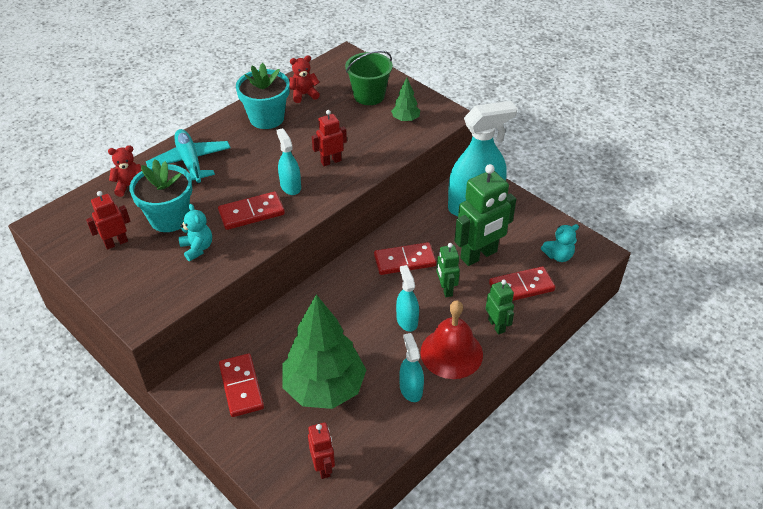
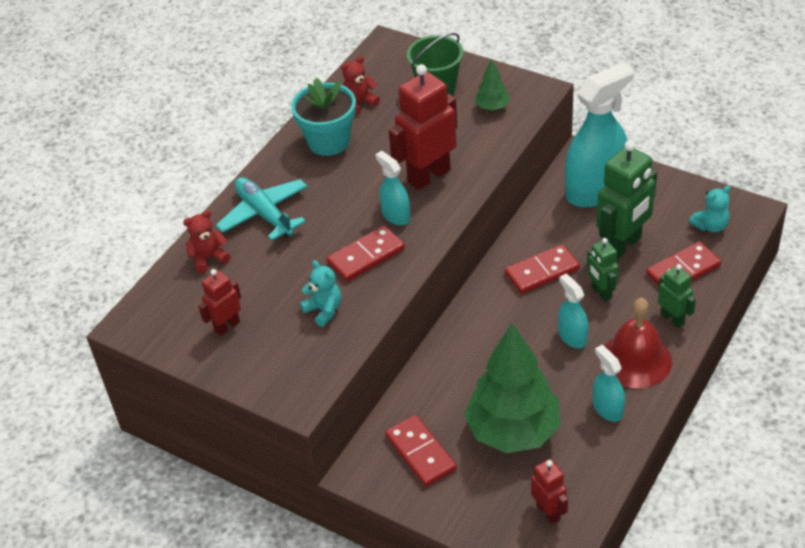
camera: 10 degrees left, 0 degrees up
(169, 218) = (274, 284): turquoise flower pot -> none
(331, 161) = (428, 176): red robot -> red robot, size x1.85

